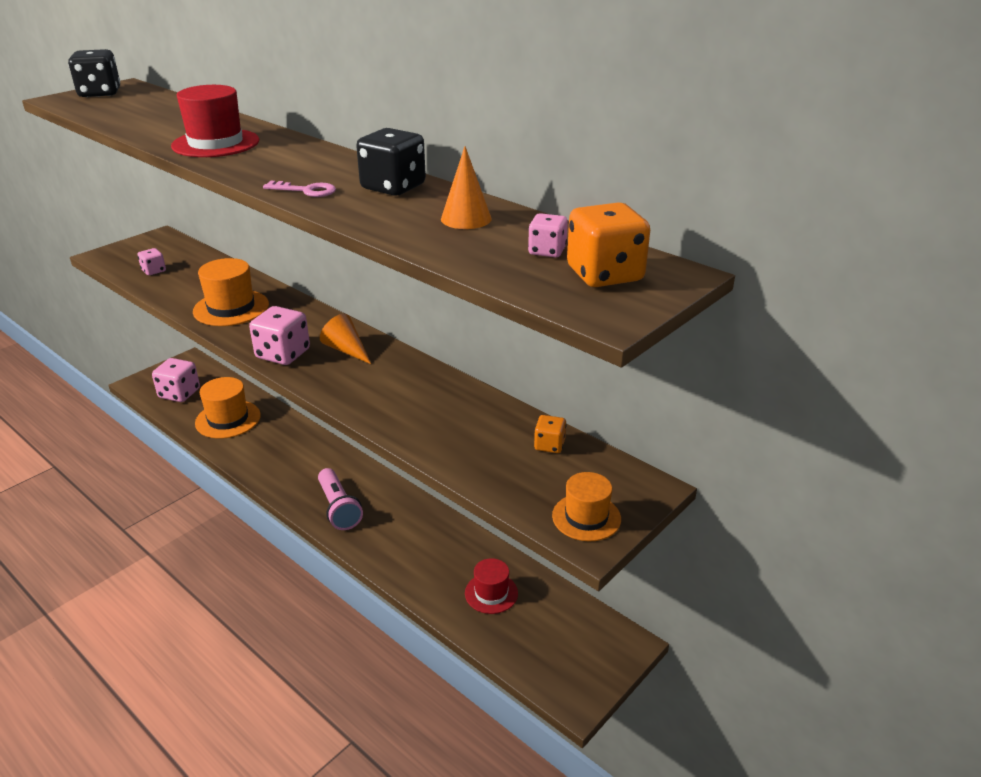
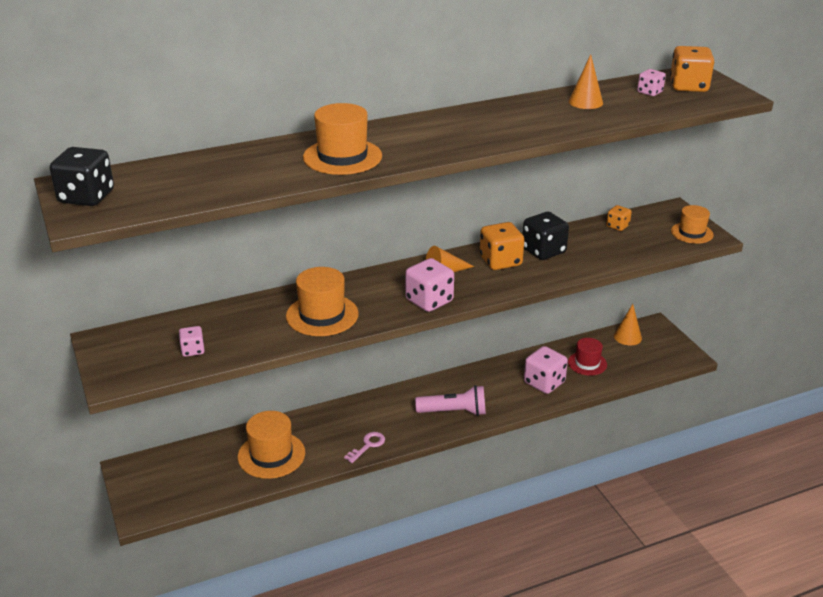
camera: 65 degrees left, 0 degrees up
(179, 393) = (192, 483): pink dice -> pink dice (544, 383)
(215, 143) = (342, 157): red hat -> orange hat
(306, 191) = (494, 138): pink key -> pink key (368, 445)
(393, 187) = (510, 112): black dice -> black dice (543, 251)
(393, 378) = (500, 261): none -> orange dice
(578, 620) = (627, 337): none -> orange cone

